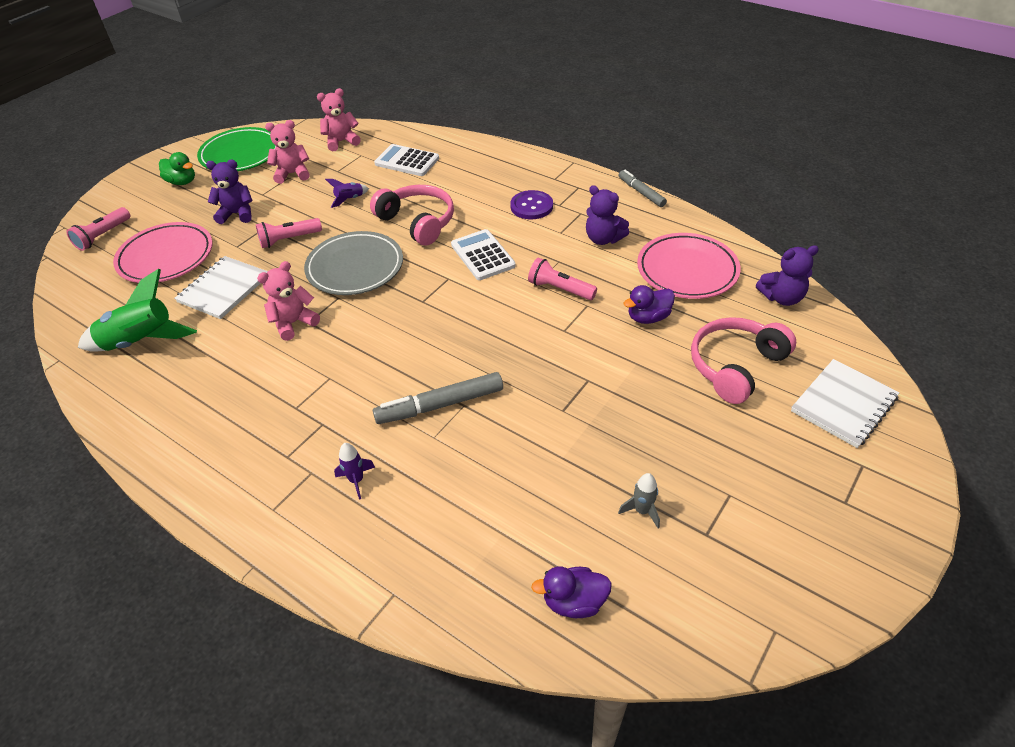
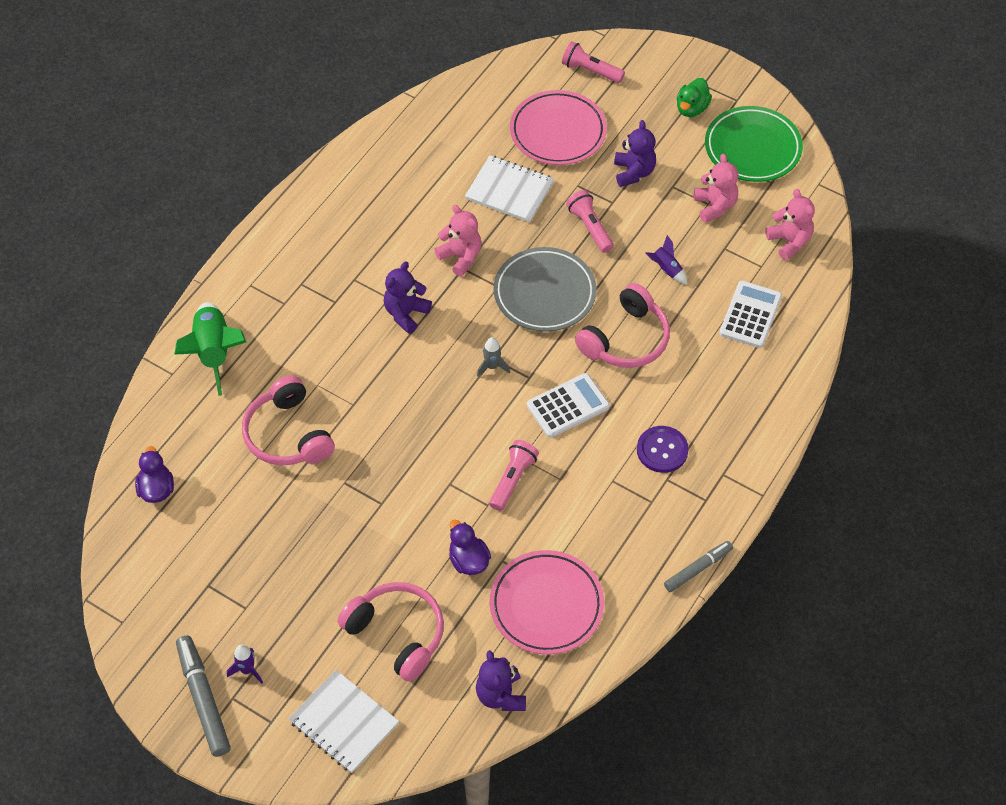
camera: 85 degrees right, 10 degrees up
(141, 342) = (436, 148): green rocket -> green rocket (214, 352)
(356, 480) = (274, 335): purple rocket -> purple rocket (247, 670)
(440, 405) = (353, 386): grey marker -> grey marker (203, 699)
(499, 462) = (288, 434): none -> pink headphones
(603, 239) = (601, 524): purple teddy bear -> purple teddy bear (406, 313)
(642, 511) = (233, 539): grey rocket -> grey rocket (492, 366)

